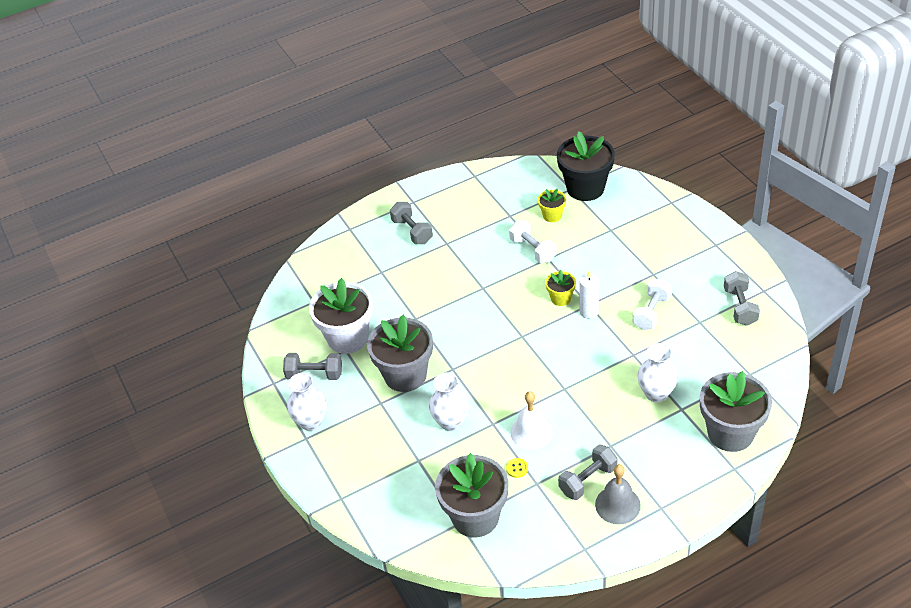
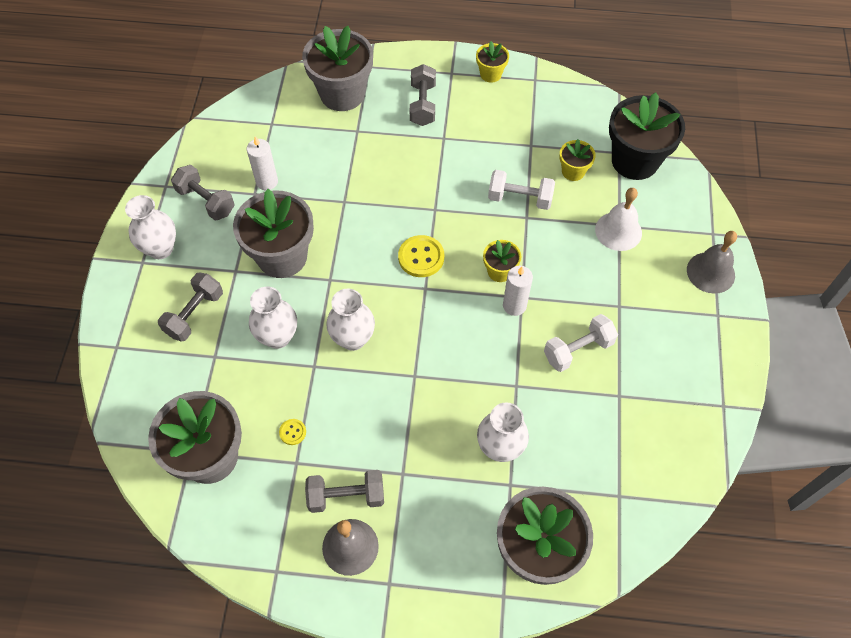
camera: 30 degrees right, 15 degrees up
(347, 255) = (342, 94): none -> grey flower pot
(347, 338) = (267, 182): white flower pot -> white candle
(441, 188) = (490, 74): none -> yellow flower pot
(501, 320) = (421, 257): none -> yellow button
(503, 392) = (353, 339): none -> white vase
(531, 432) = (341, 402): white bell -> white bell (618, 231)
(533, 250) = (520, 198): white dumbbell -> white dumbbell turned 75 degrees counterclockwise
(690, 224) = (710, 272): none -> grey bell
(740, 307) = (679, 407): grey dumbbell -> grey dumbbell (194, 314)

